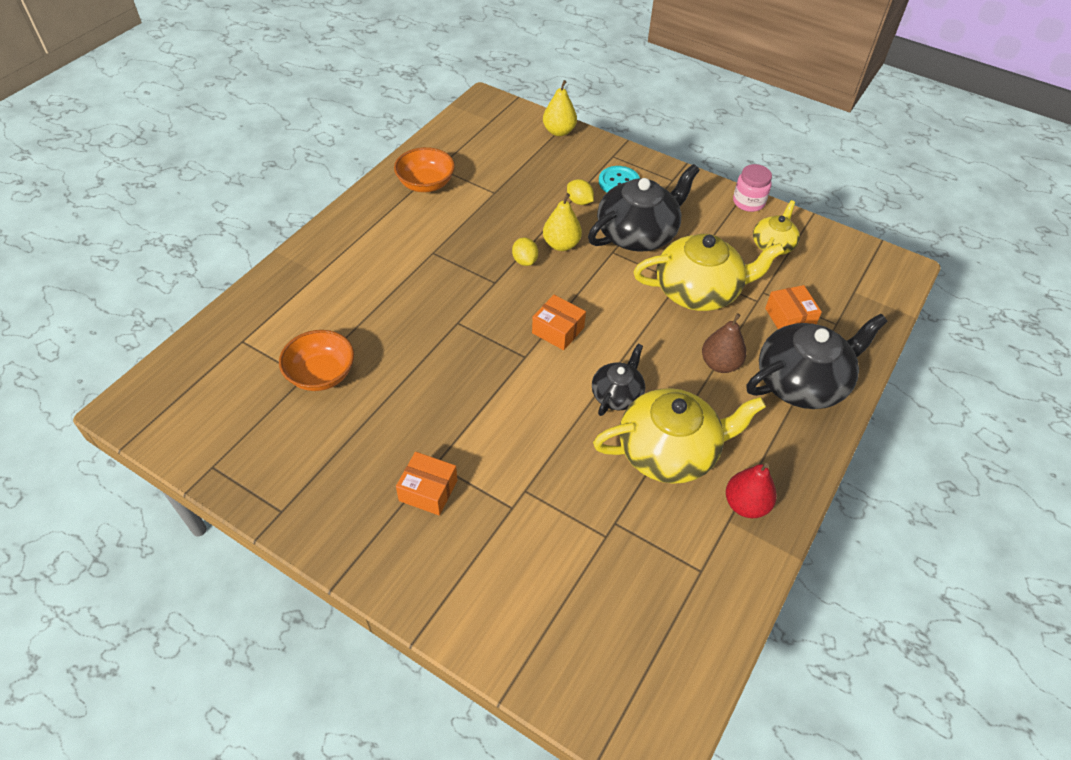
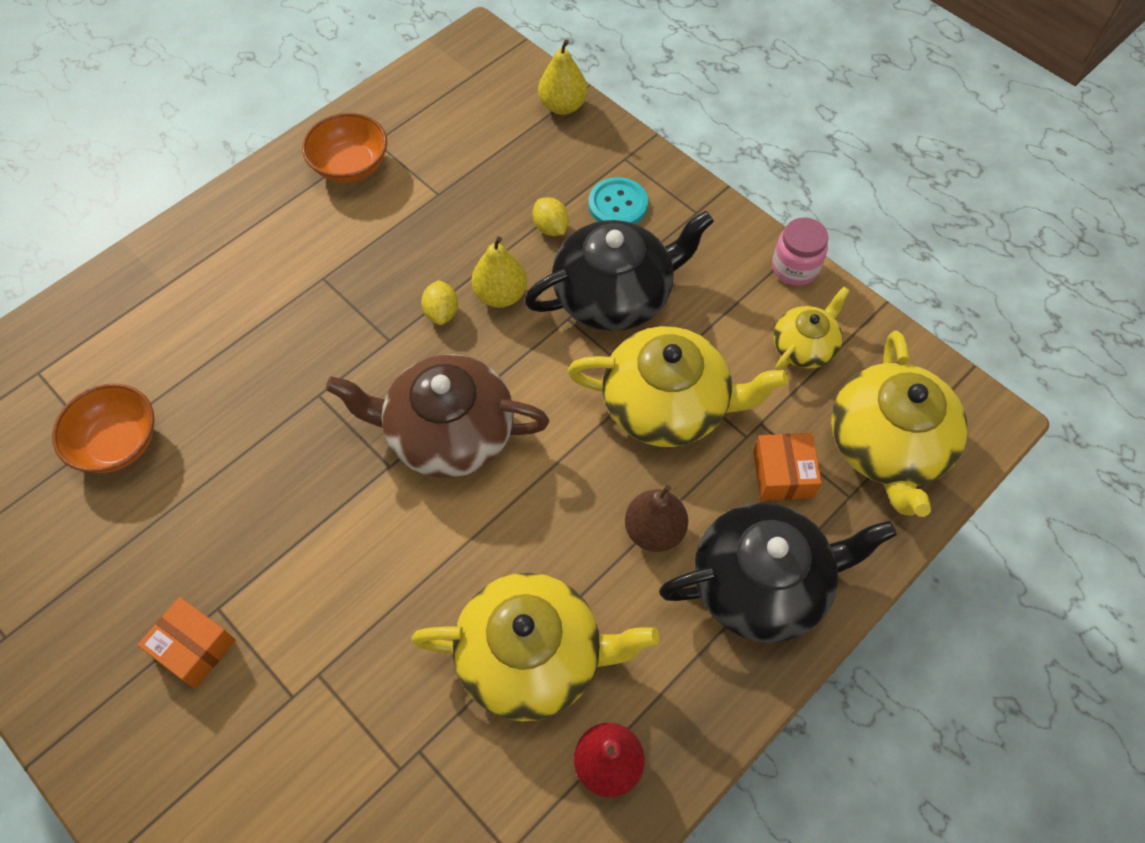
camera: 15 degrees right, 10 degrees up
(558, 330) = (448, 433): orange box -> brown teapot
(617, 394) = (493, 551): black teapot -> none
(848, 291) = (887, 445): none -> yellow teapot

